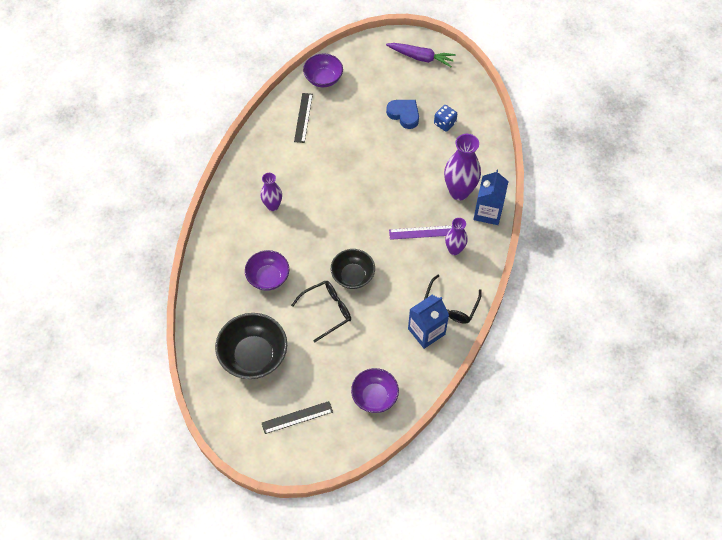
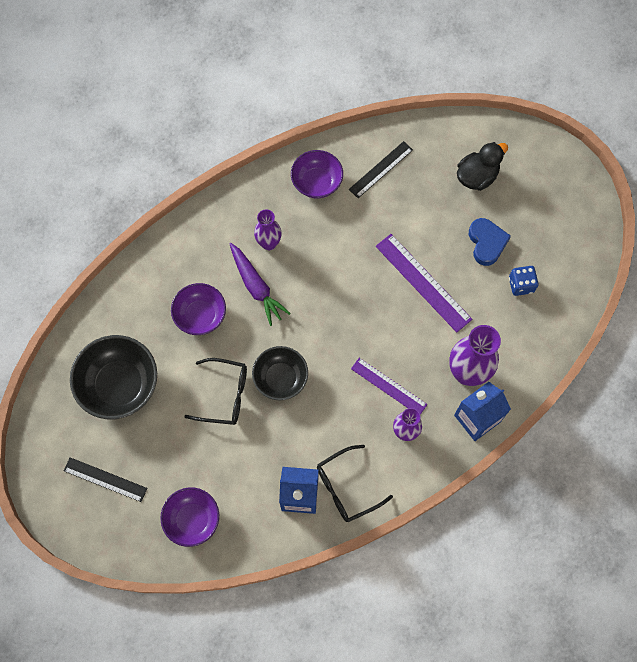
camera: 40 degrees right, 10 degrees up
(323, 78) = (439, 140): purple bowl -> purple bowl (317, 182)
(364, 83) = (477, 176): none -> black duck
(387, 161) = (423, 282): none -> purple ruler
(421, 57) = (563, 190): purple carrot -> purple carrot (256, 286)

